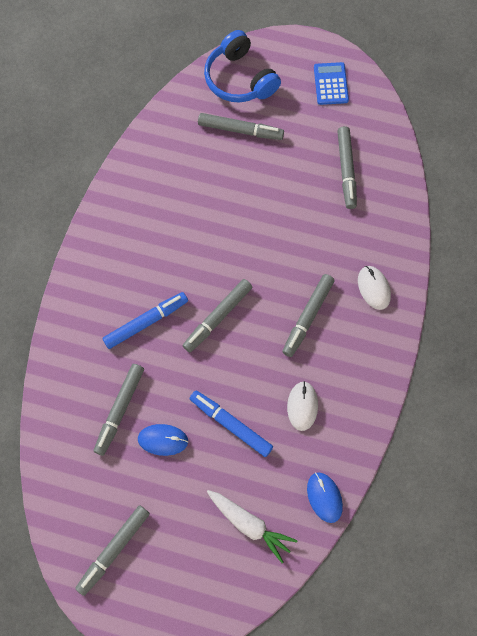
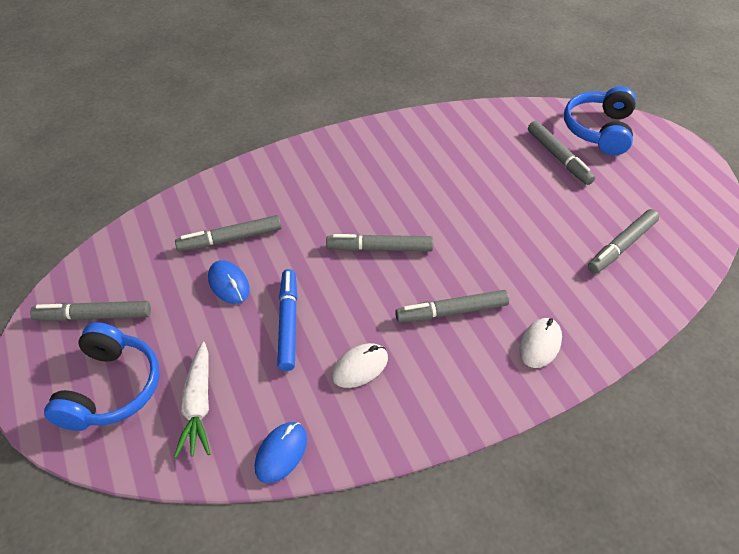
camera: 50 degrees right, 20 degrees down
(146, 322) = (325, 206): blue marker -> none
(190, 573) = (111, 388): none -> blue headphones
(330, 84) = (679, 184): blue calculator -> none

